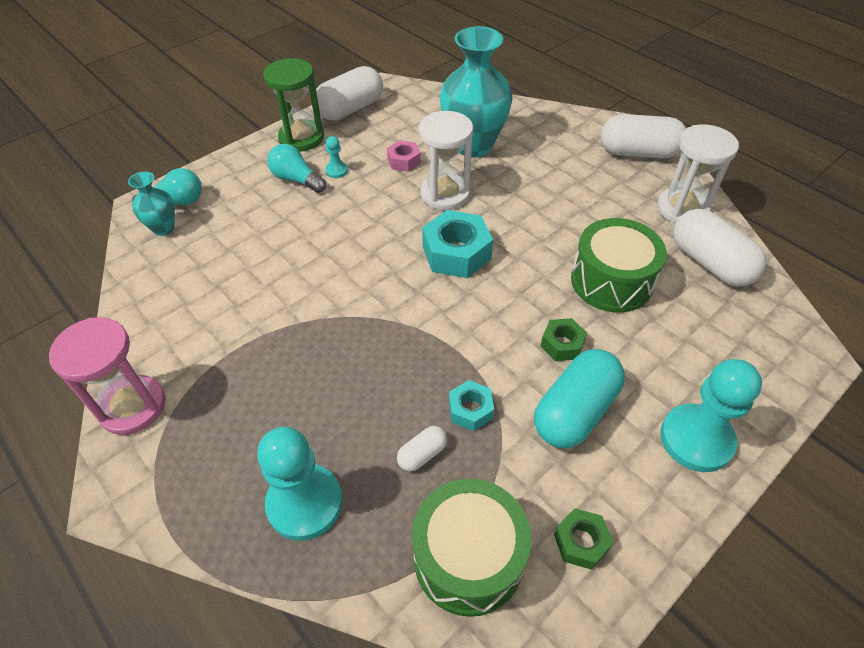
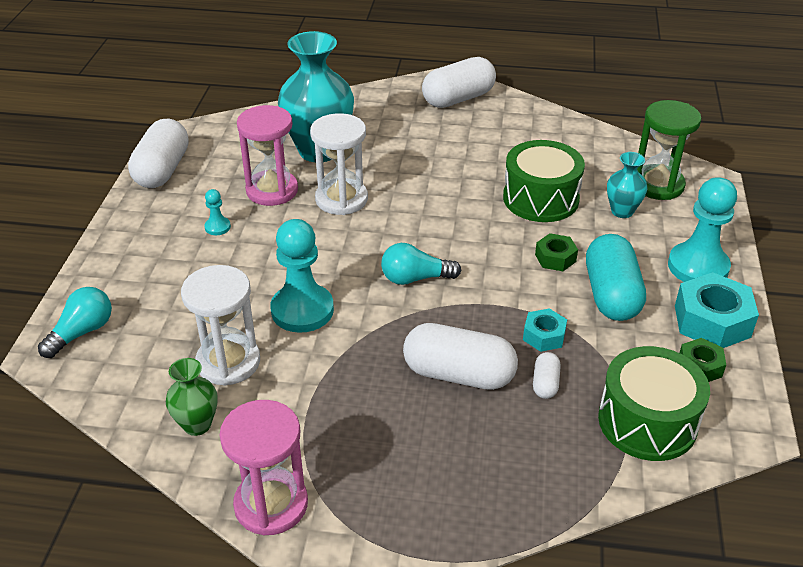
camera: 40 degrees left, 10 degrees down
(161, 313) = (197, 424): none -> green vase
(163, 228) = (99, 360): turquoise vase -> turquoise vase (622, 211)
(296, 179) = (186, 252): turquoise light bulb -> turquoise light bulb (415, 278)
(301, 138) = (144, 216): green hourglass -> green hourglass (658, 185)
(305, 503) = (502, 468): turquoise pawn -> turquoise pawn (302, 310)
(404, 161) = (272, 190): pink nut -> pink hourglass
(456, 253) = (405, 238): turquoise nut -> turquoise nut (712, 321)
(682, 209) = (533, 125): white hourglass -> white hourglass (228, 362)
(710, 263) = (590, 153): white capsule -> white capsule (459, 374)

